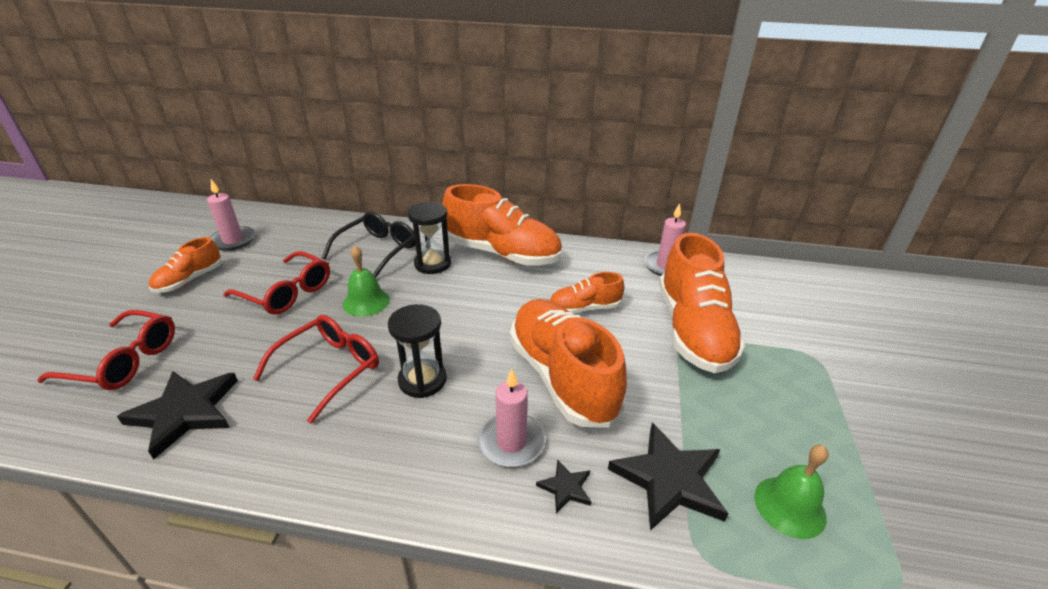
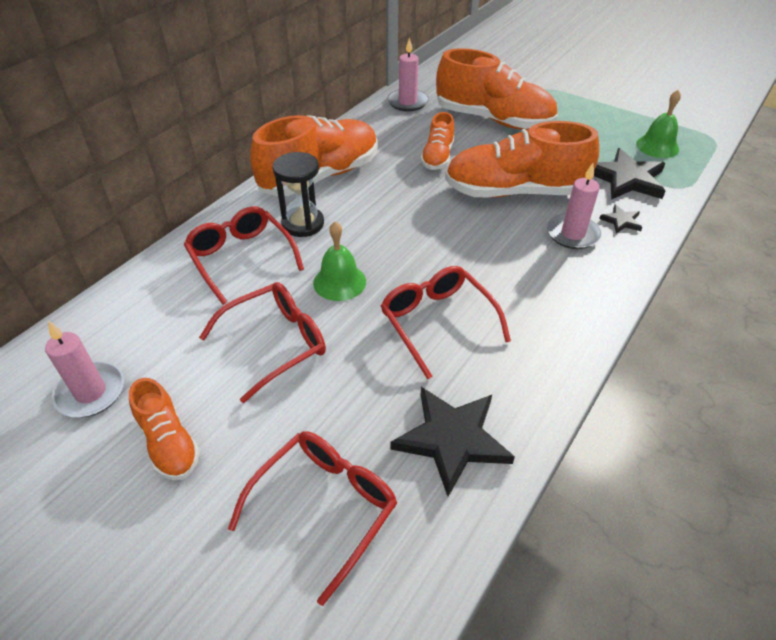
camera: 65 degrees left, 10 degrees up
(377, 250) = (241, 258): black glasses -> red glasses
(422, 380) = (483, 265): black hourglass -> none

